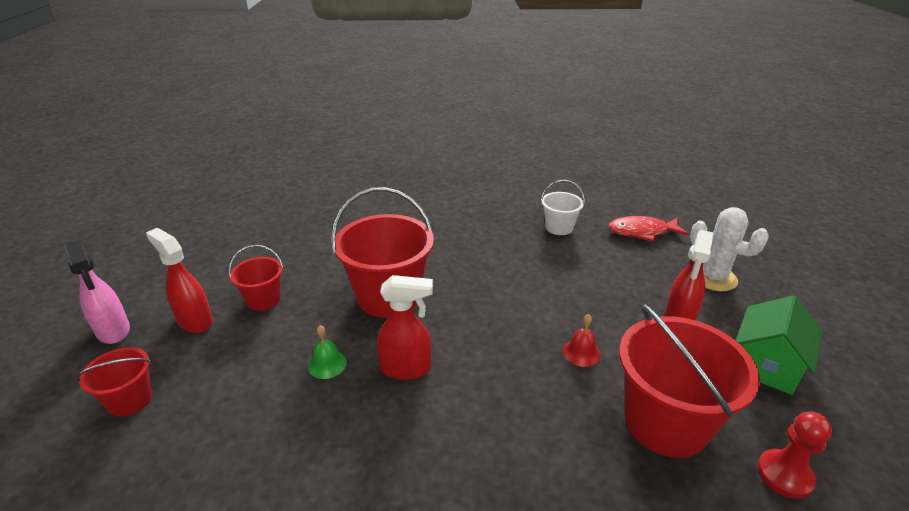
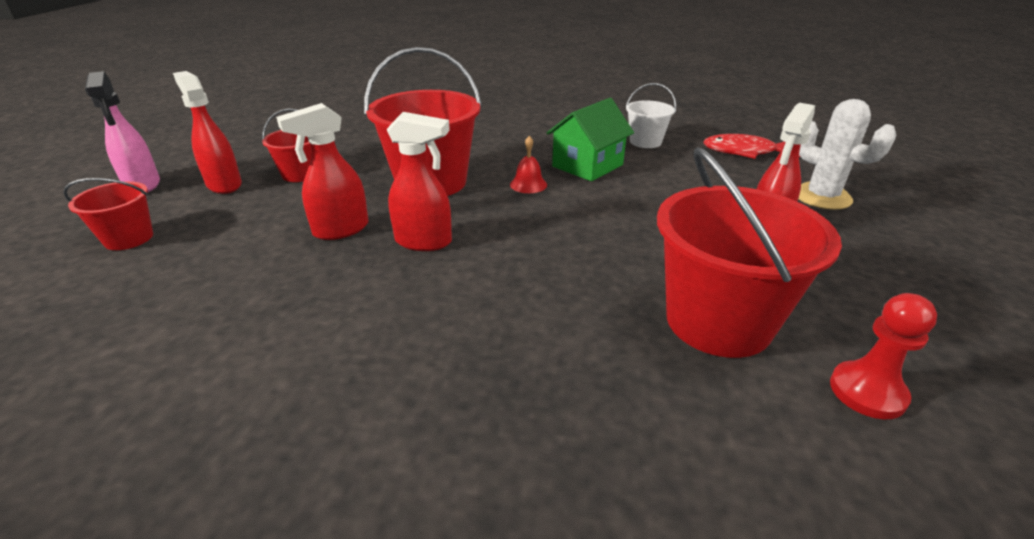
camera: 10 degrees right, 0 degrees up
(327, 364) = (340, 230): green bell -> red spray bottle
(581, 353) = (633, 247): red bell -> red bell (528, 184)
(766, 365) = (870, 281): green house -> green house (587, 165)

